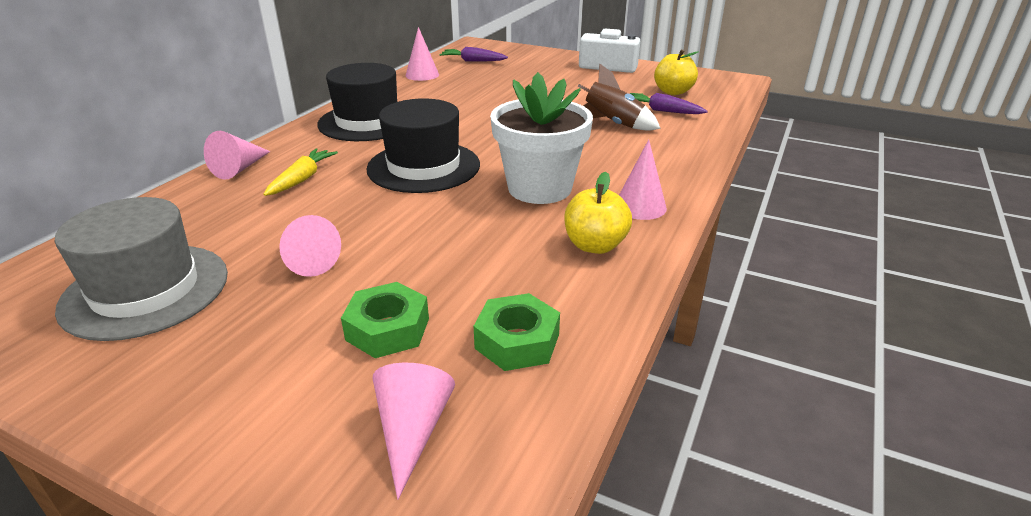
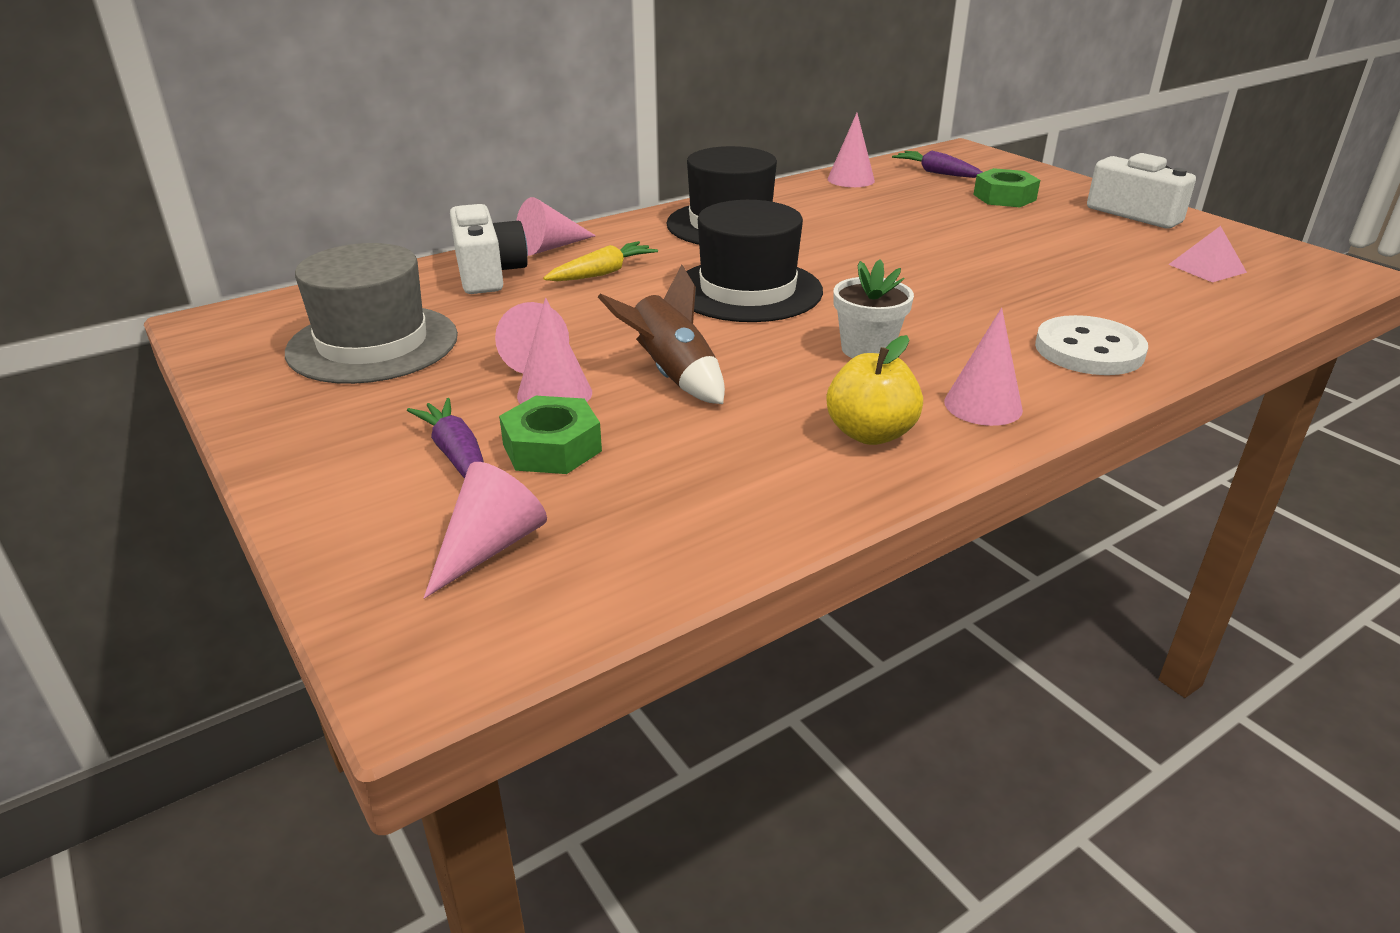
camera: 30 degrees right, 0 degrees up
(203, 202) = (488, 273): none -> white camera
(350, 285) = (554, 394): none -> pink cone
(517, 341) = (672, 504): green nut -> green nut (1004, 197)
(539, 188) = (867, 349): white flower pot -> white flower pot, size x0.57
(613, 124) = (1058, 293): brown rocket -> brown rocket (672, 374)
(662, 155) = (1089, 350): none -> white button
(663, 111) = (1159, 291): purple carrot -> purple carrot (457, 456)
(673, 92) = (1207, 268): yellow apple -> pink pyramid

